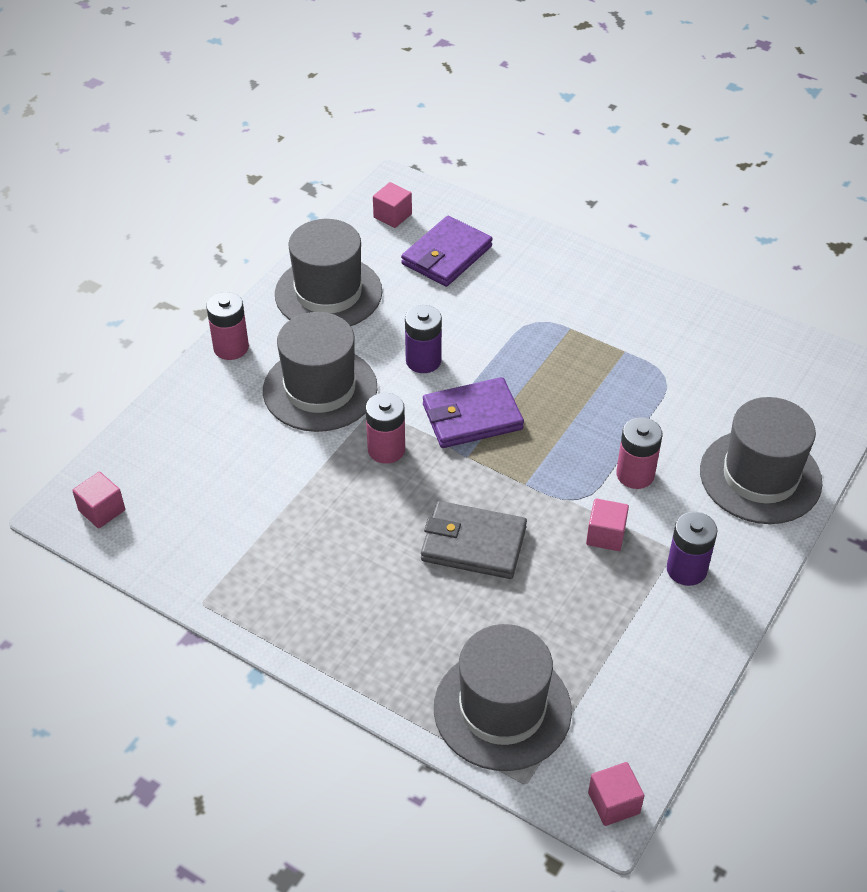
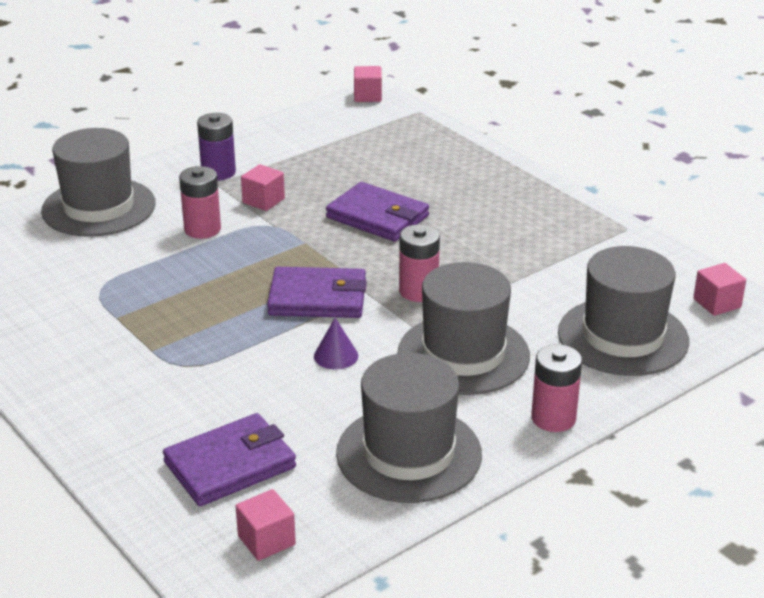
camera: 160 degrees left, 15 degrees down
(423, 361) = (336, 356): purple battery -> purple cone
(473, 544) = (377, 217): grey wallet -> purple wallet
(502, 709) = (413, 139): grey hat -> grey hat (623, 337)

